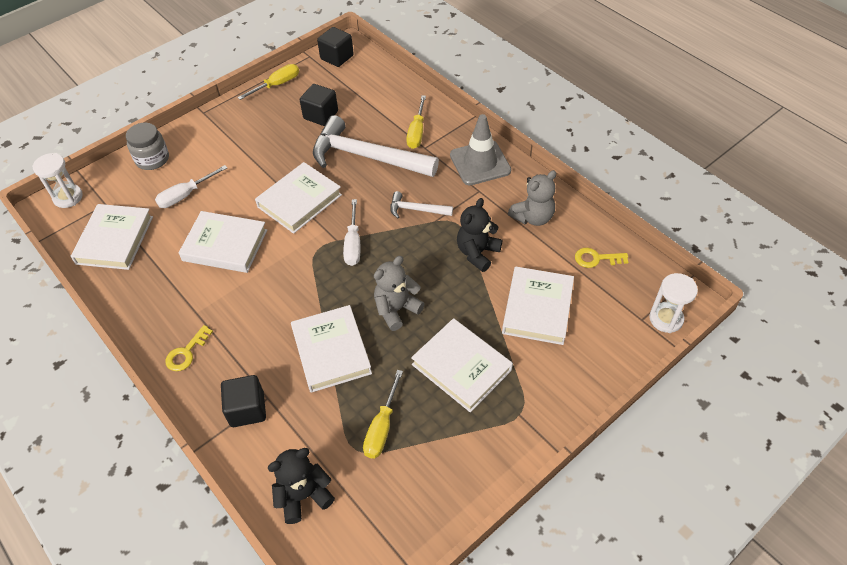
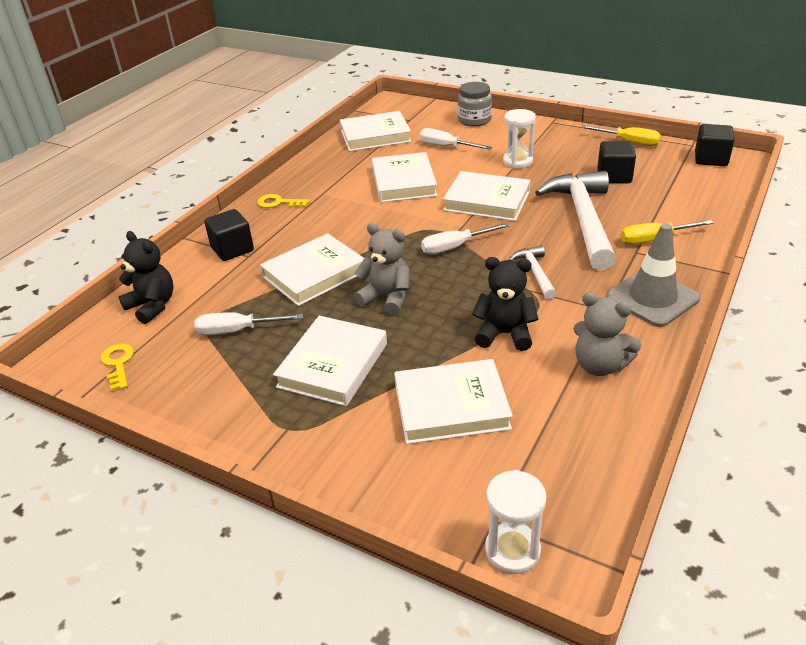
camera: 70 degrees right, 15 degrees down
(68, 197) = (404, 104): white hourglass -> white hourglass (517, 162)
(382, 427) = (237, 331): yellow screwdriver -> white screwdriver
(596, 258) = (574, 445): yellow key -> yellow key (118, 364)

